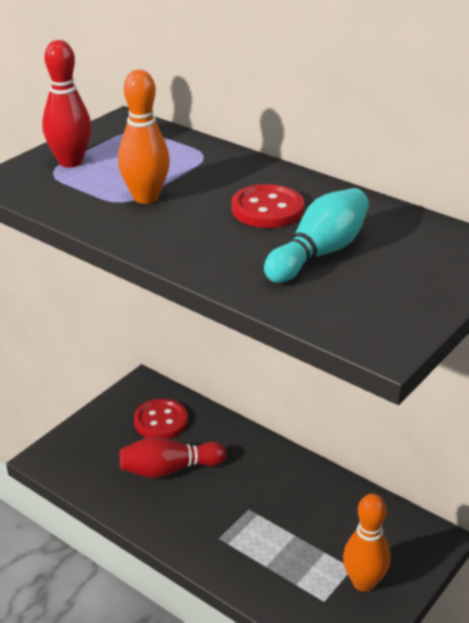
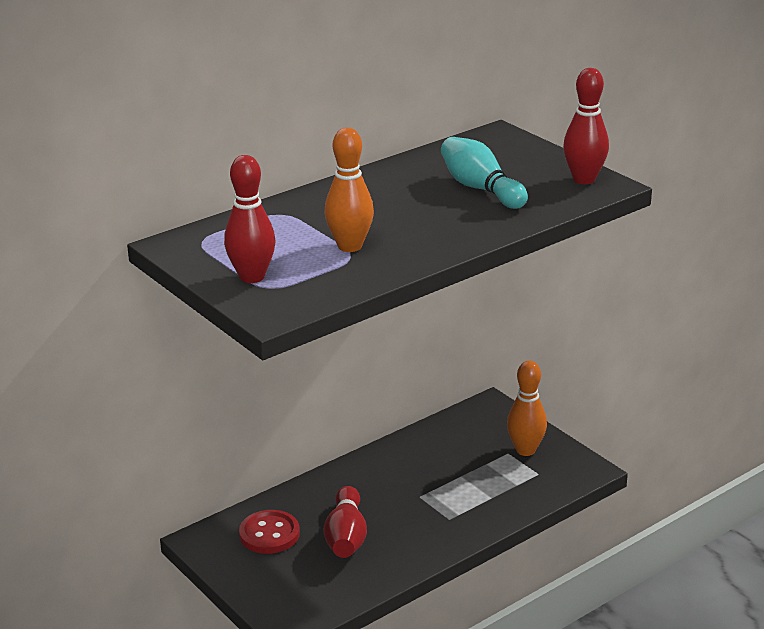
camera: 75 degrees left, 5 degrees down
(267, 209) = (400, 199): red button -> none
(389, 323) = (584, 179): none -> red bowling pin

